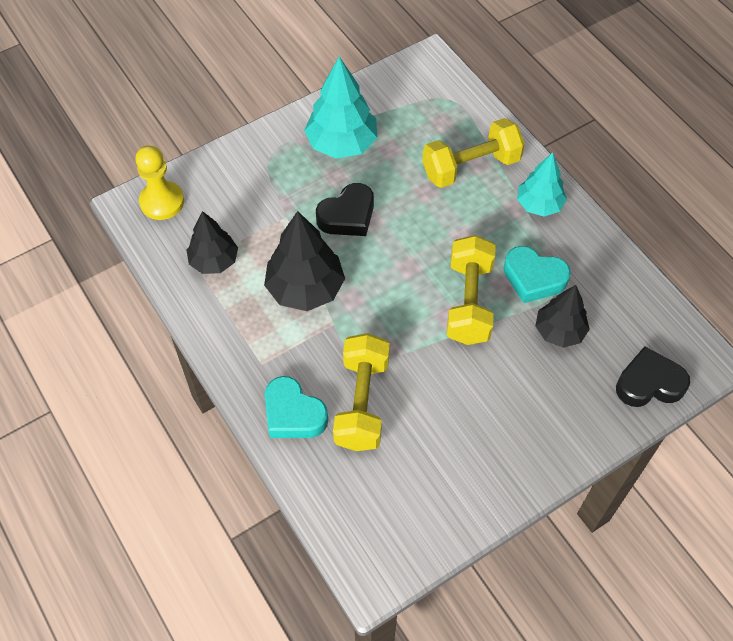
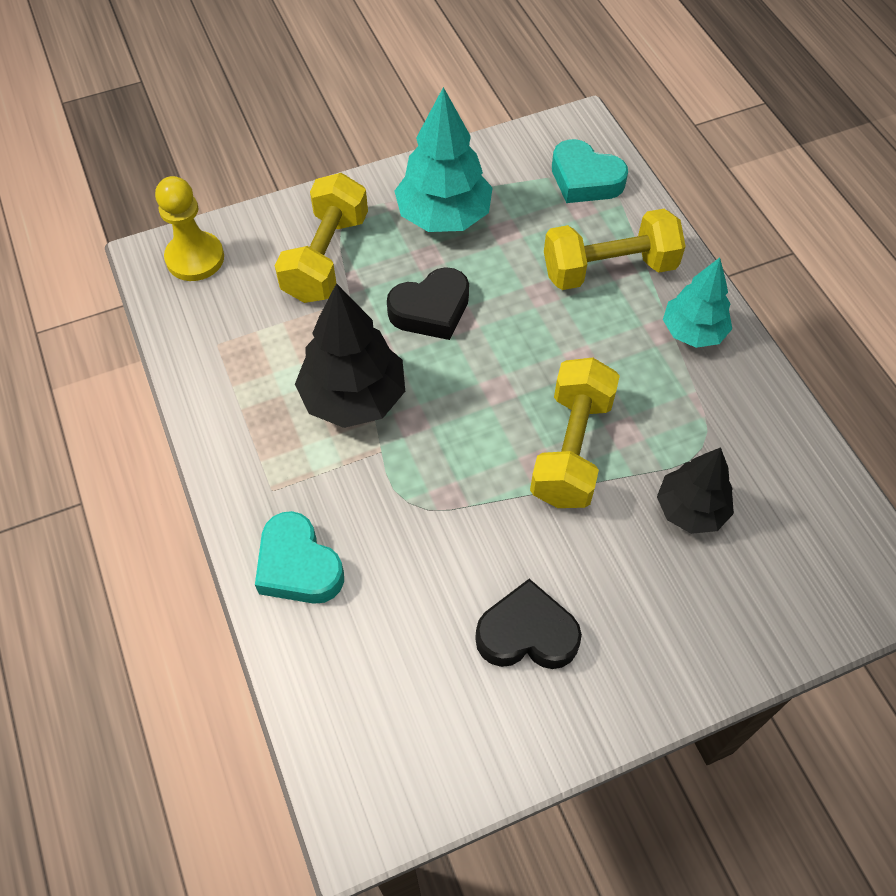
camera: 10 degrees right, 0 degrees up
(214, 261) = (242, 343): black tree -> none
(362, 403) = (395, 566): yellow dumbbell -> yellow dumbbell (326, 257)
(533, 278) = (667, 430): turquoise heart -> turquoise heart (585, 179)
(649, 383) = (808, 604): black heart -> black heart (527, 634)

